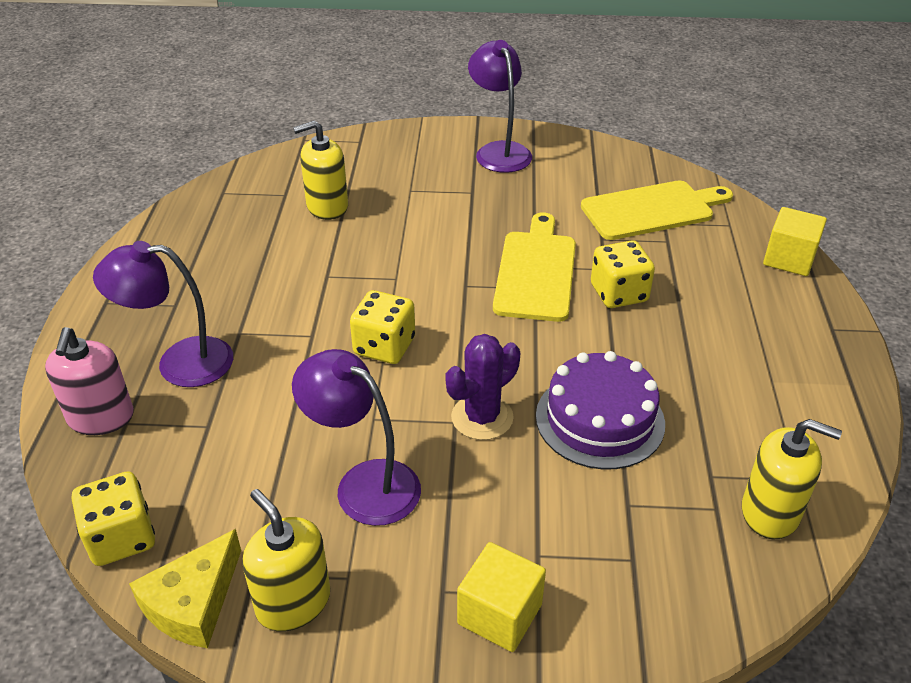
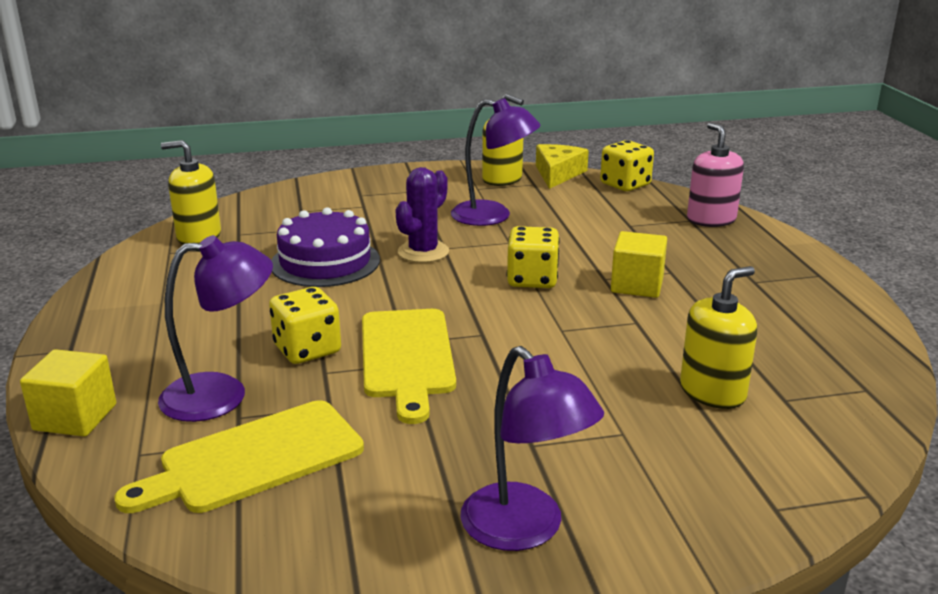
camera: 165 degrees right, 15 degrees down
(179, 363) = (695, 250): purple lamp -> purple lamp (222, 395)
(499, 614) = (381, 188): yellow cube -> yellow cube (637, 285)

